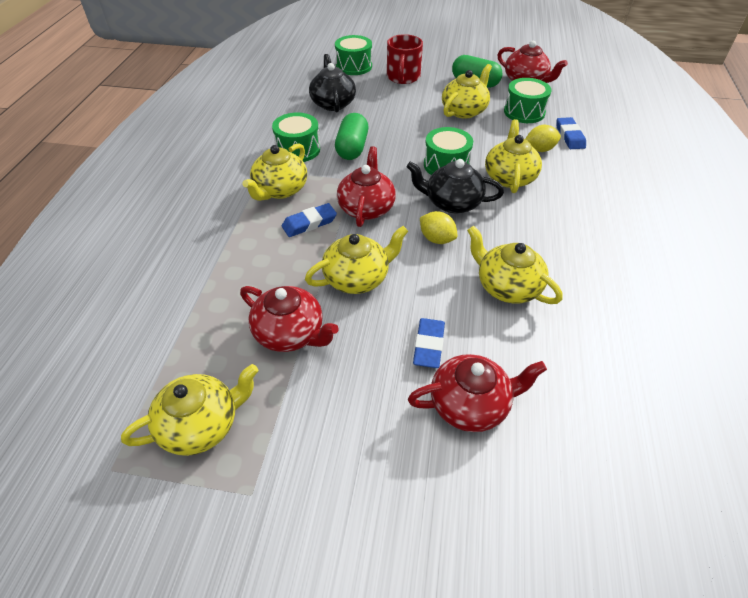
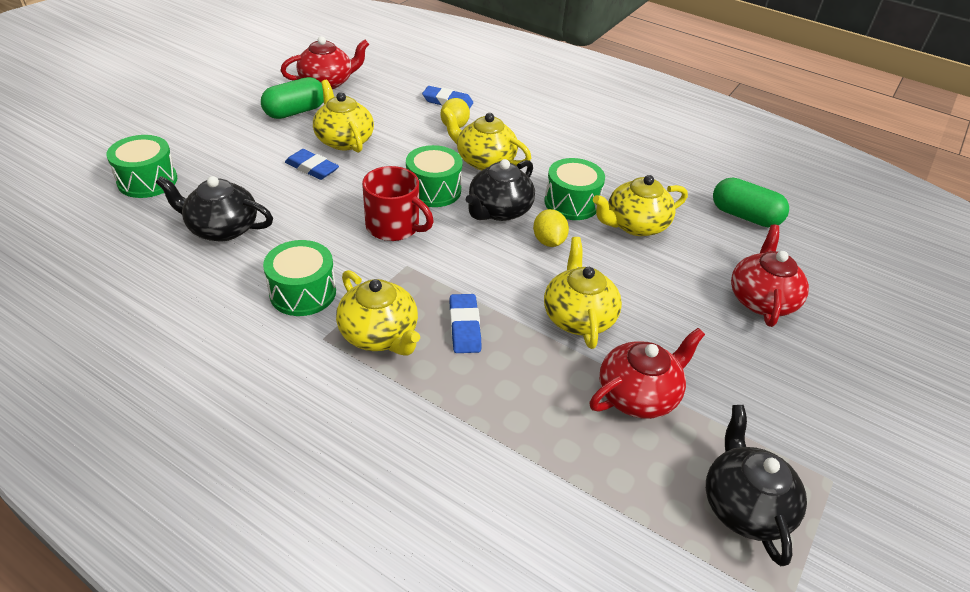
camera: 70 degrees left, 5 degrees down
(201, 425) = (744, 505): yellow teapot -> black teapot
(352, 148) = (342, 245): green capsule -> green capsule (744, 216)
(366, 208) = (466, 272): red teapot -> none
(403, 77) = (224, 153): red mug -> red mug (394, 226)
(428, 345) = (688, 299): blue eraser -> blue eraser (312, 168)
(436, 239) = (548, 241): yellow lemon -> yellow lemon turned 75 degrees counterclockwise
(524, 112) = (383, 107): green drum -> green drum (571, 203)

